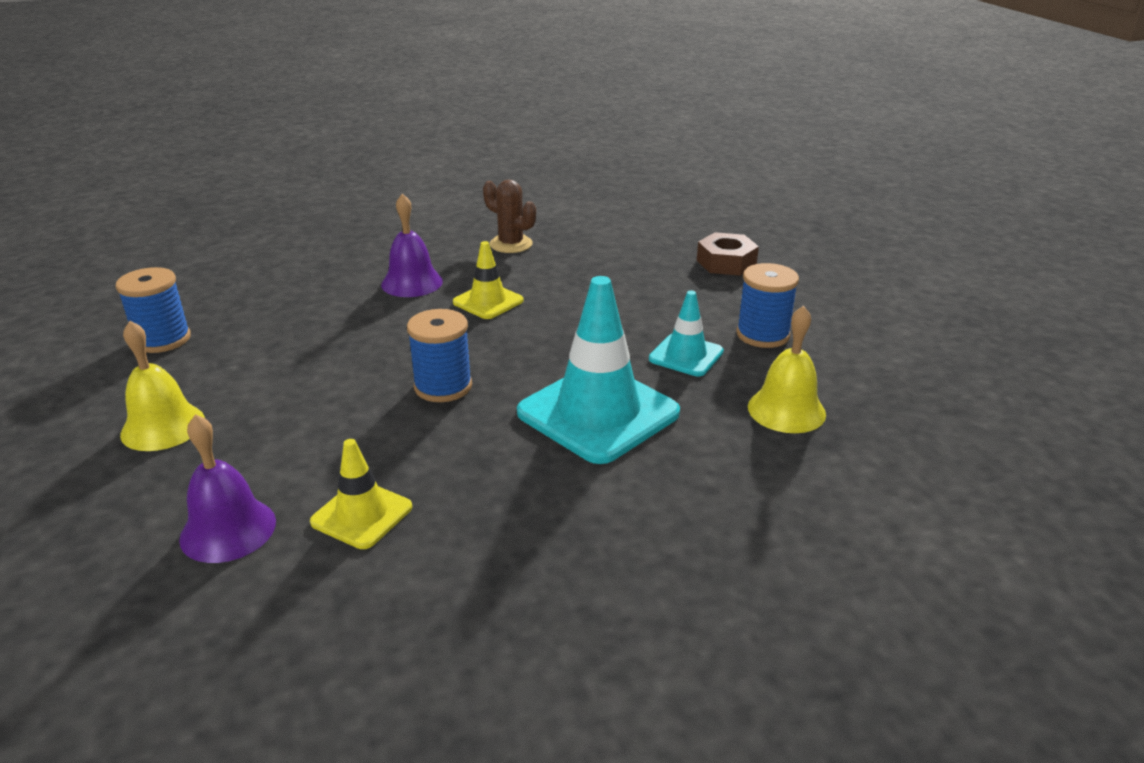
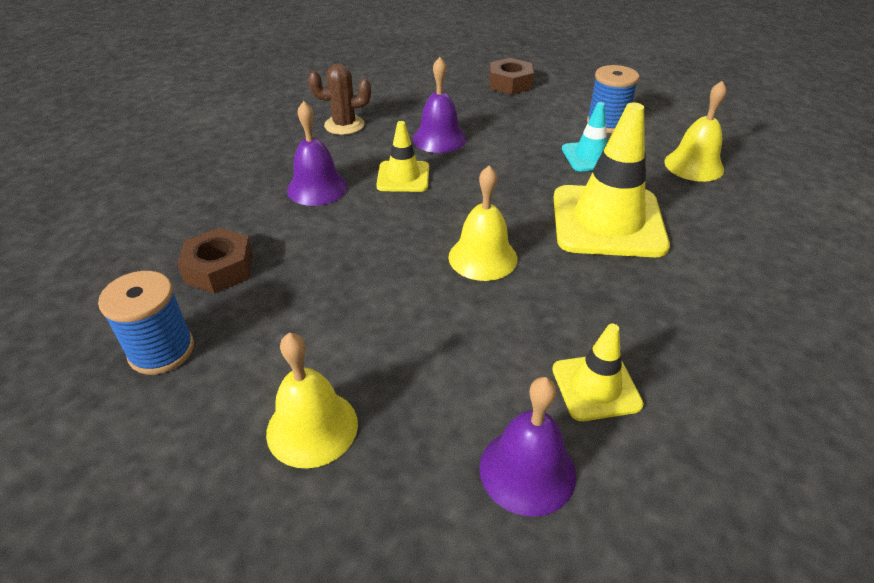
camera: 40 degrees left, 10 degrees up
(265, 308) = (220, 269): none -> brown nut
(443, 386) = (482, 257): blue spool -> yellow bell
(570, 284) = (439, 138): none -> purple bell
(598, 413) = (607, 221): turquoise traffic cone -> yellow traffic cone

